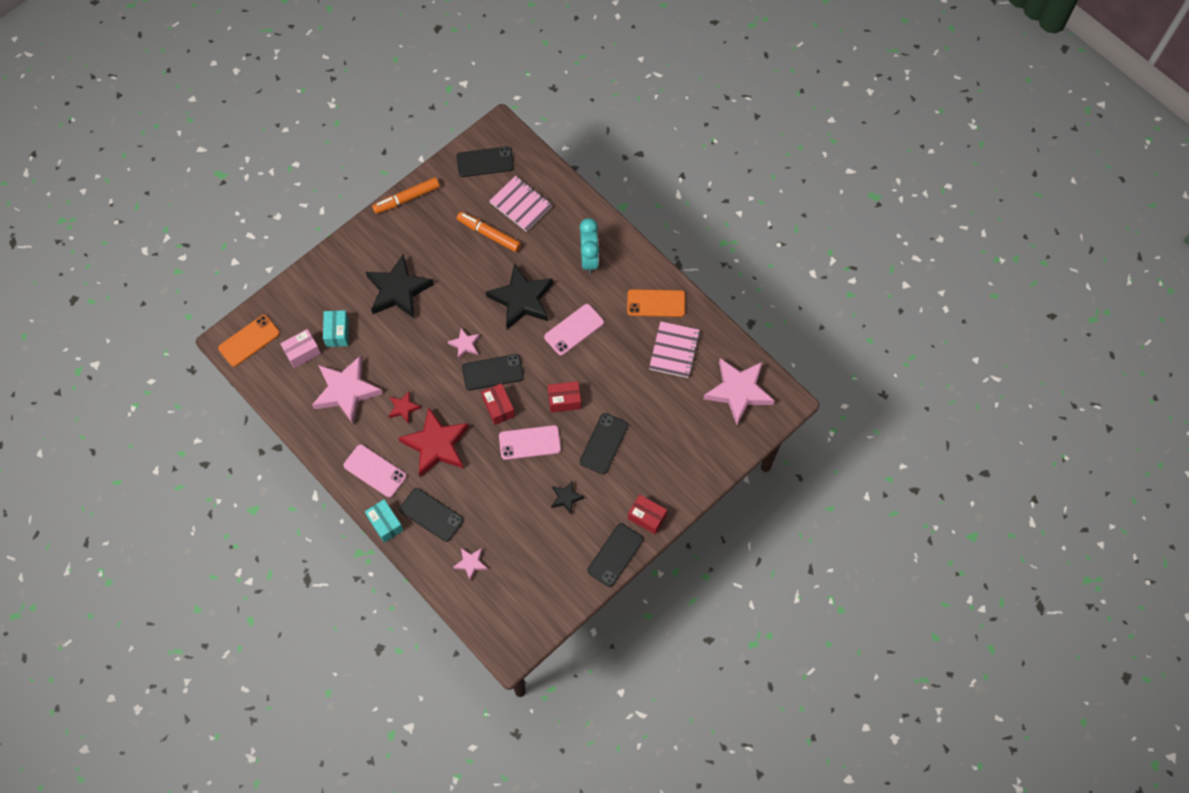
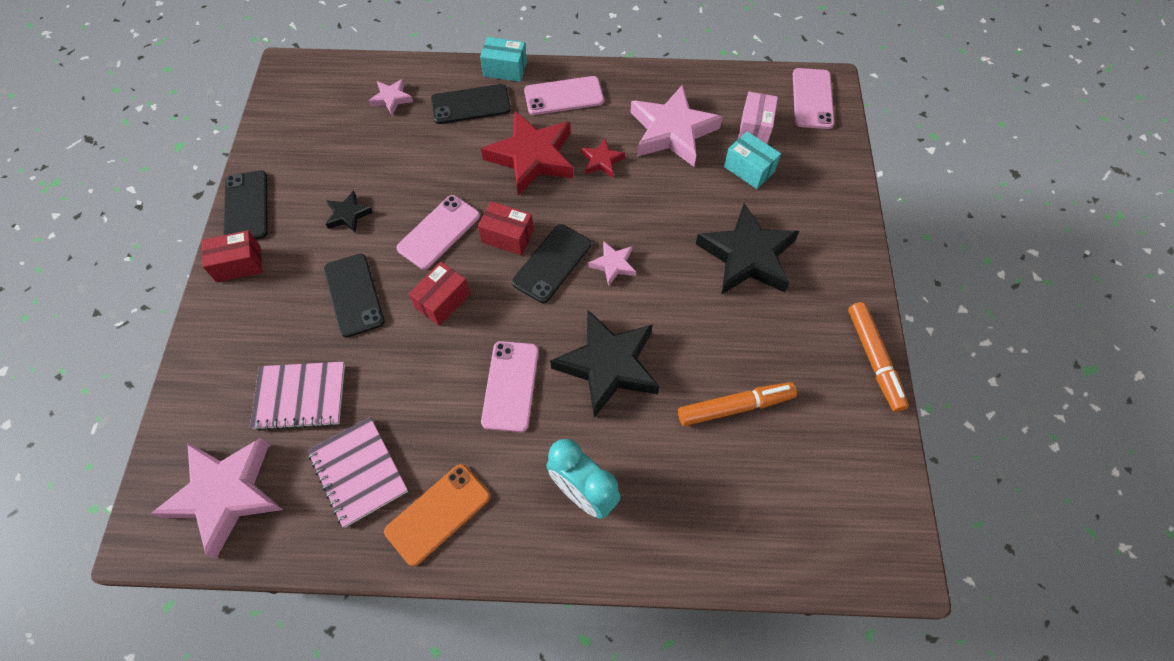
camera: 135 degrees right, 5 degrees down
(249, 341) = (812, 98): orange phone -> pink phone
(406, 198) = (874, 359): orange marker -> orange marker turned 150 degrees clockwise
(485, 162) = (856, 498): black phone -> none
(521, 205) = (745, 483): pink notebook -> pink notebook (300, 396)

